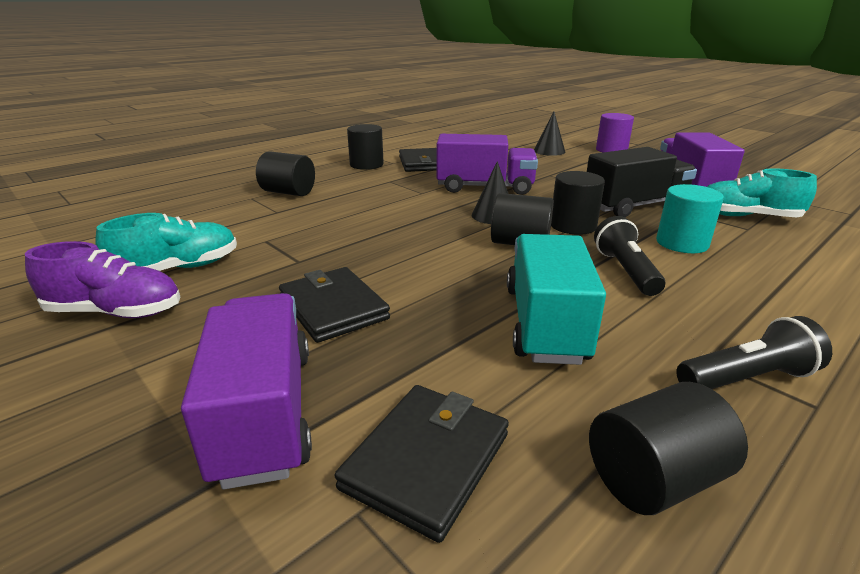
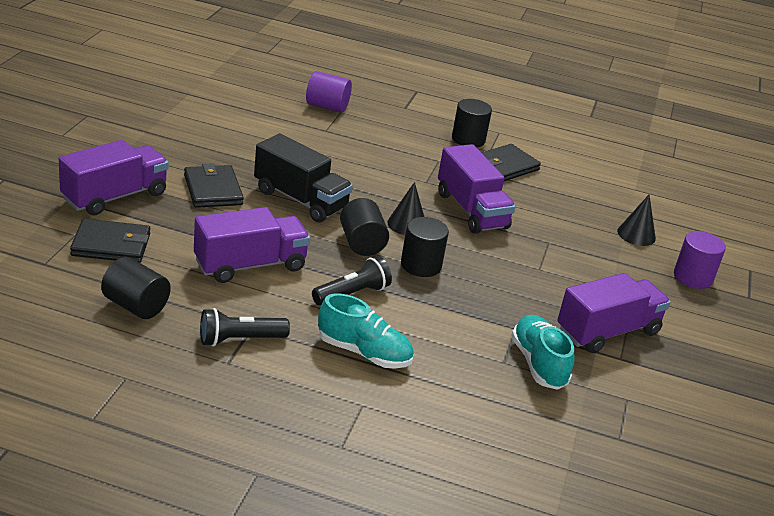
camera: 55 degrees right, 5 degrees up
(116, 312) = (160, 127): purple shoe -> none
(178, 269) = (216, 126): turquoise shoe -> turquoise shoe (364, 353)
(231, 201) = (327, 106): none -> purple cylinder
(288, 192) = (365, 123): black cylinder -> none
(333, 308) = (213, 190): black wallet -> black wallet turned 45 degrees counterclockwise
(545, 323) = (250, 265): turquoise truck -> purple truck
(634, 206) = (503, 297): black truck -> black truck (300, 200)
(682, 243) = (432, 322): turquoise cylinder -> none
(747, 378) = (239, 340): black flashlight -> black flashlight turned 120 degrees clockwise

